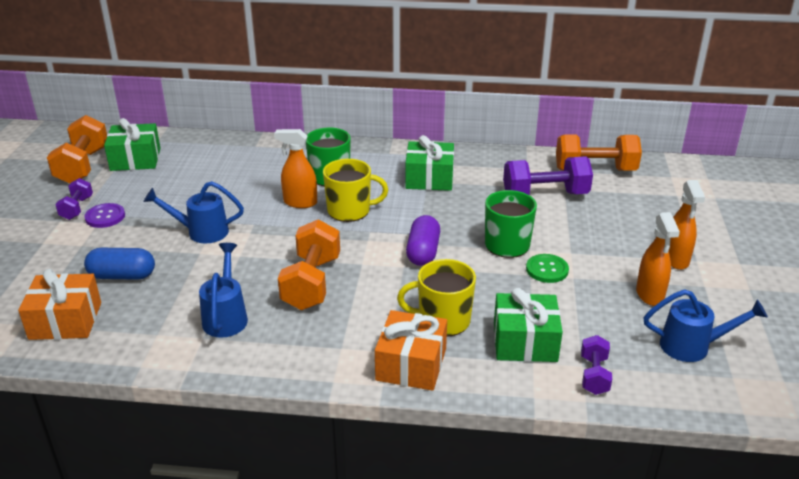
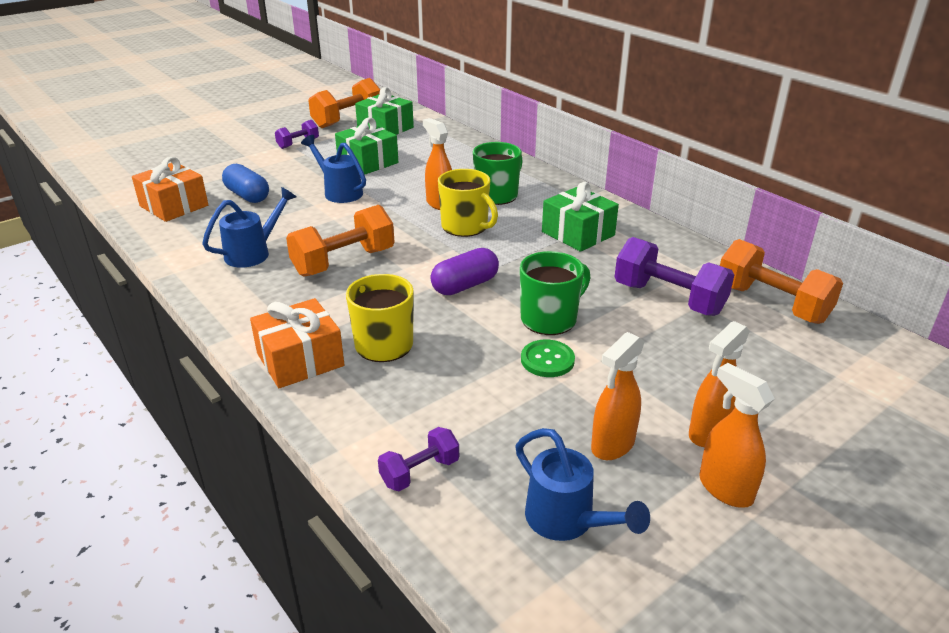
camera: 45 degrees right, 0 degrees up
(105, 217) = (303, 156): purple button -> none
(525, 342) = (414, 403): green gift -> green gift (368, 162)
(721, 283) = (725, 489): none -> orange spray bottle

